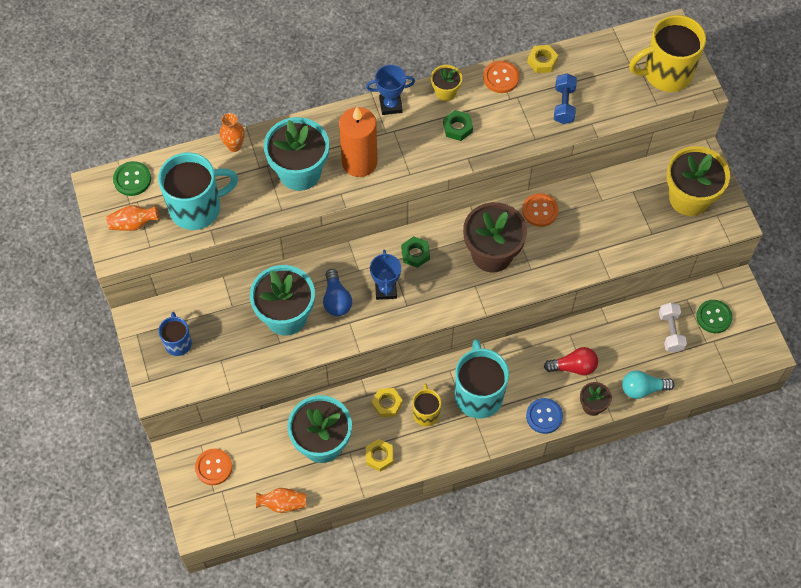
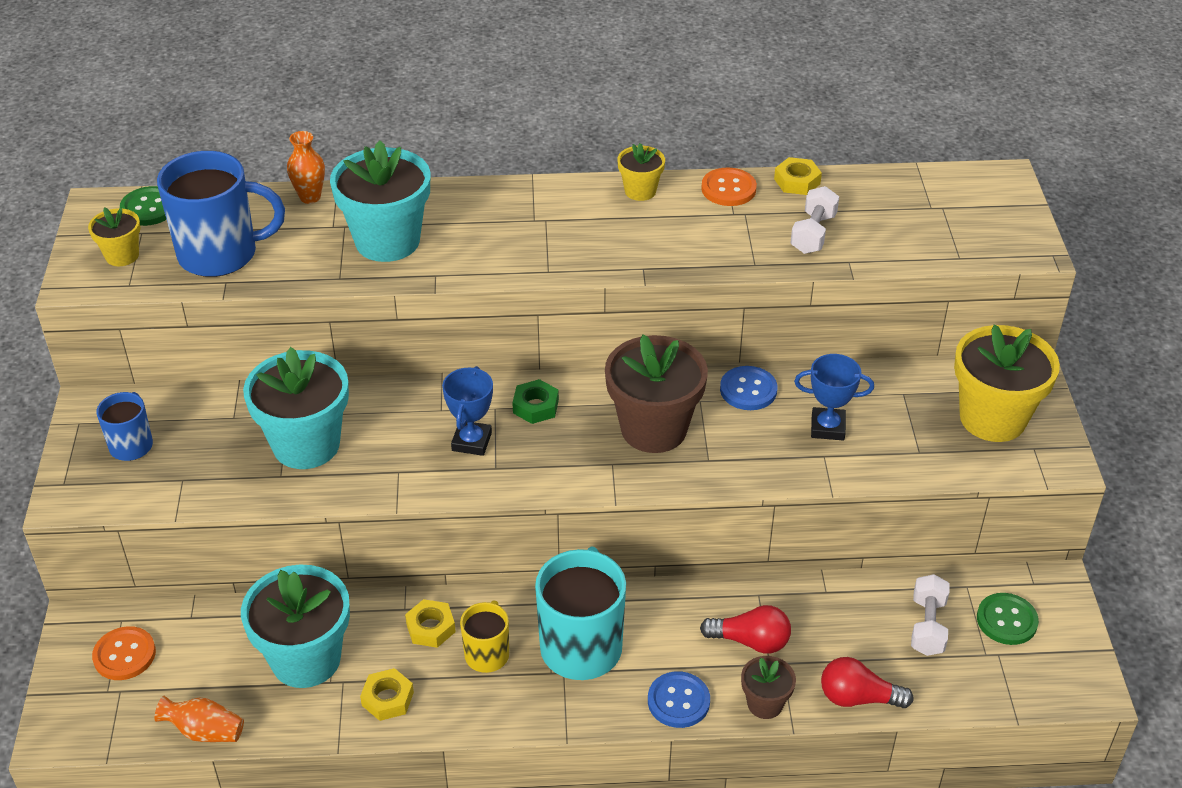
camera: 15 degrees right, 20 degrees down
(134, 224) = (122, 255): orange vase -> yellow flower pot
(197, 208) = (220, 254): turquoise mug -> blue mug
(336, 300) = (391, 439): blue light bulb -> none
(359, 162) = (479, 245): orange candle -> none
(390, 105) = (554, 192): blue trophy -> blue trophy (827, 427)
(457, 128) = (642, 232): green nut -> none
(540, 210) = (748, 390): orange button -> blue button
(564, 105) = (813, 233): blue dumbbell -> white dumbbell
(643, 389) = (858, 698): turquoise light bulb -> red light bulb
(666, 73) = (984, 225): yellow mug -> none

